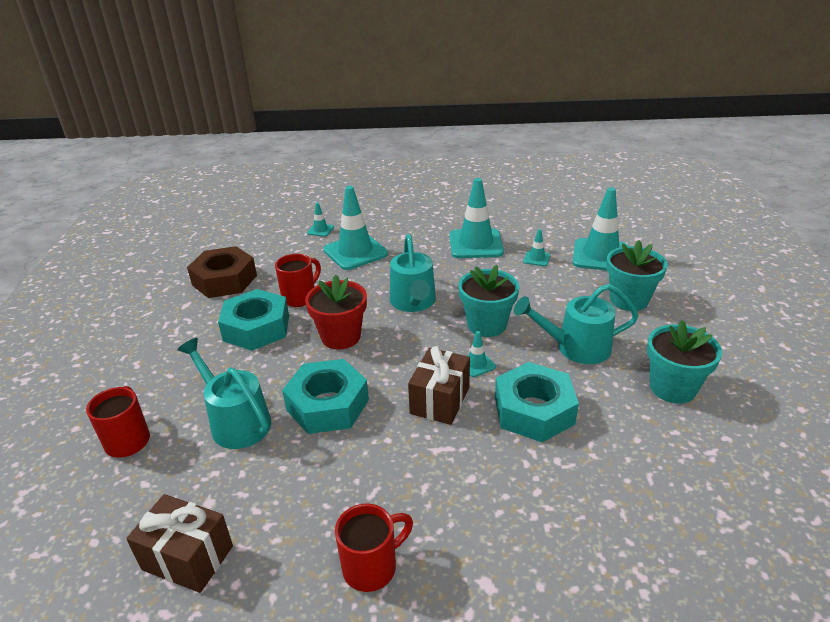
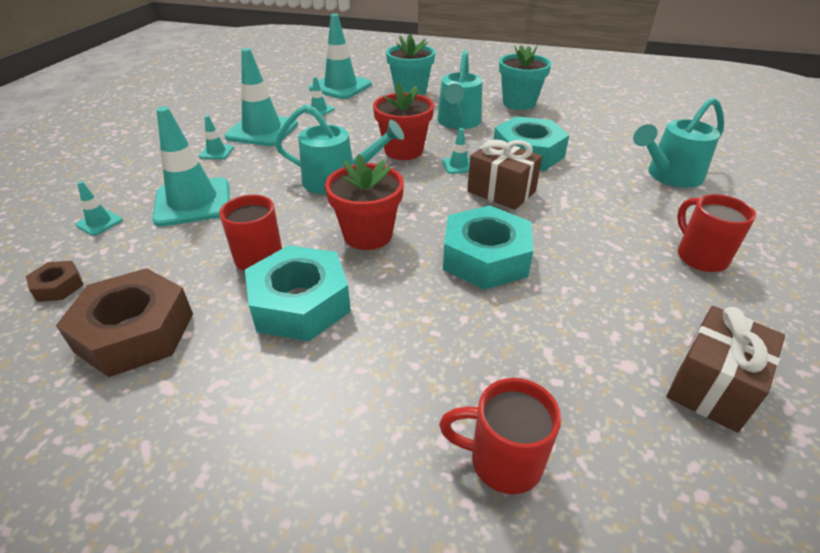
camera: 75 degrees left, 5 degrees up
(235, 421) = (491, 335): turquoise watering can -> turquoise watering can (669, 176)
(258, 243) = (58, 286): none -> brown nut
(428, 237) = (216, 152): none -> turquoise traffic cone
(486, 325) = (403, 151): turquoise flower pot -> red flower pot

